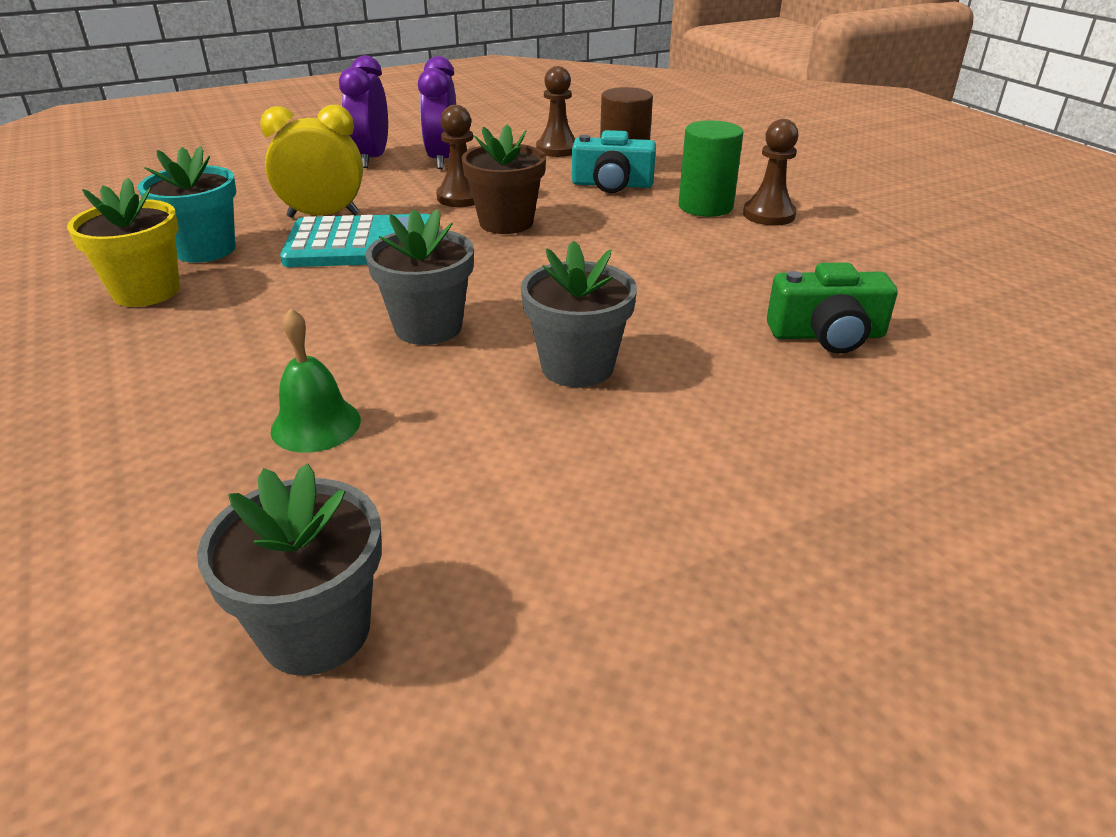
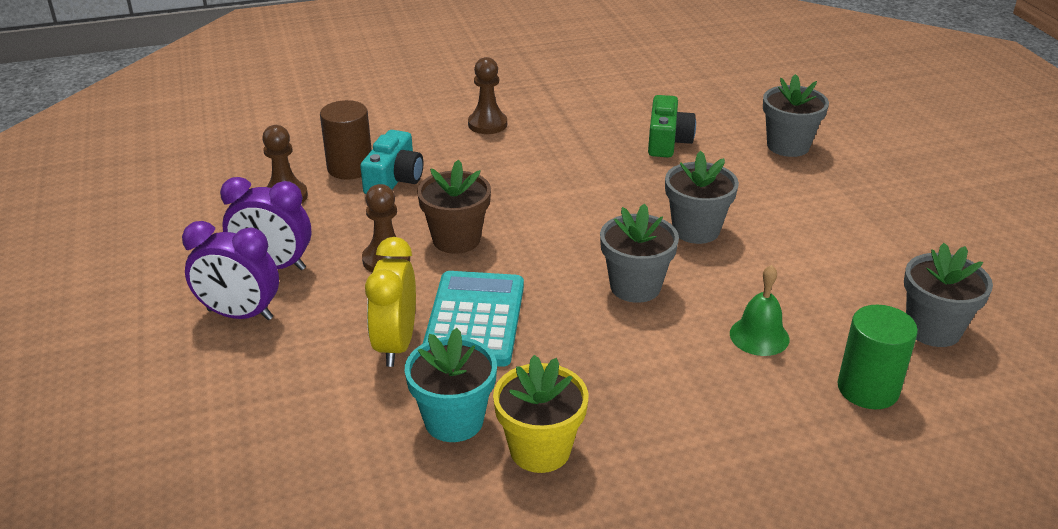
camera: 80 degrees left, 0 degrees up
(705, 206) = (461, 146): green cylinder -> green cylinder (868, 389)
(913, 459) = (788, 146): none -> grey flower pot

